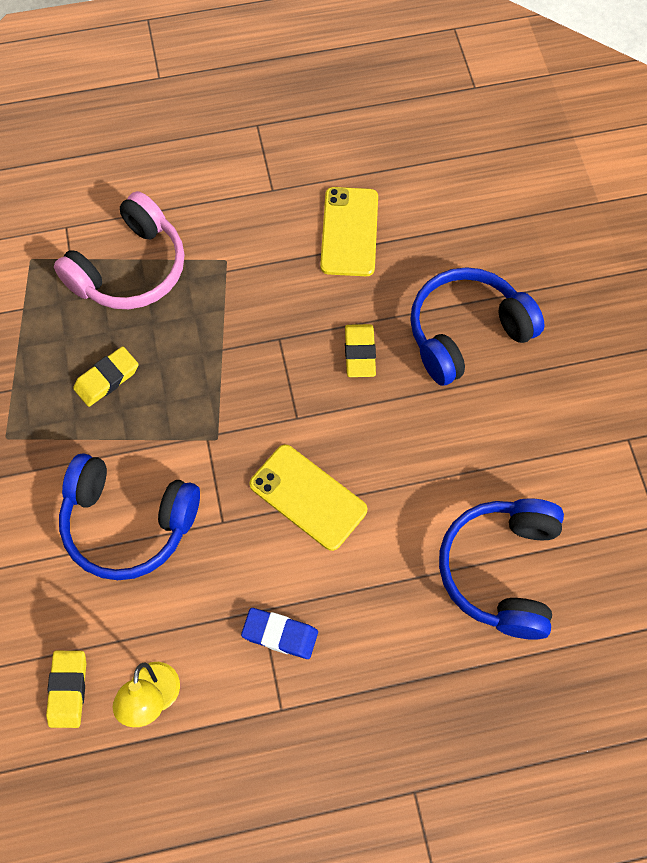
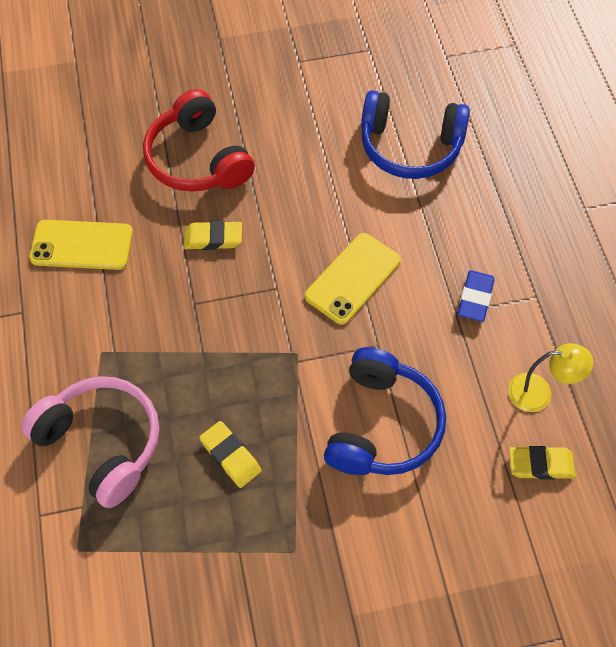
camera: 90 degrees left, 5 degrees down
(466, 333) = (198, 159): blue headphones -> red headphones

